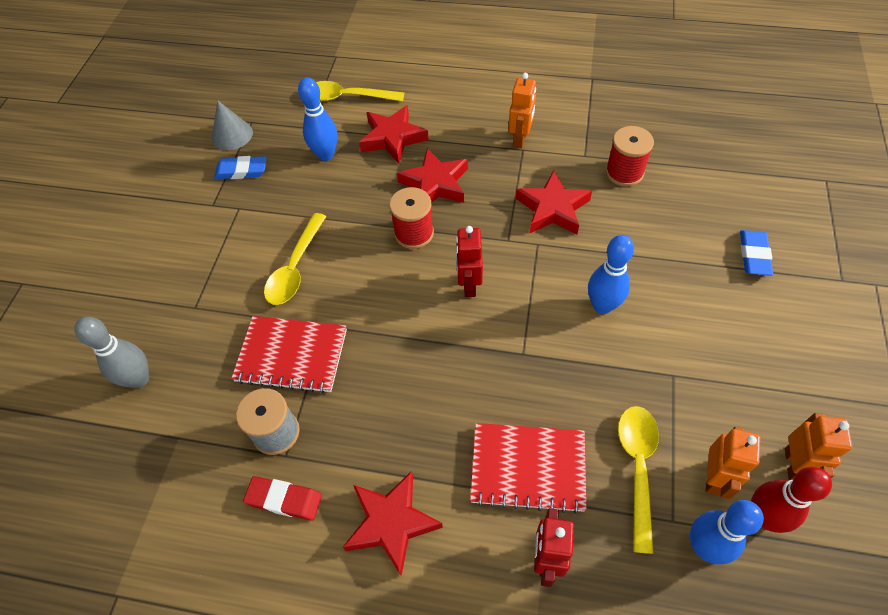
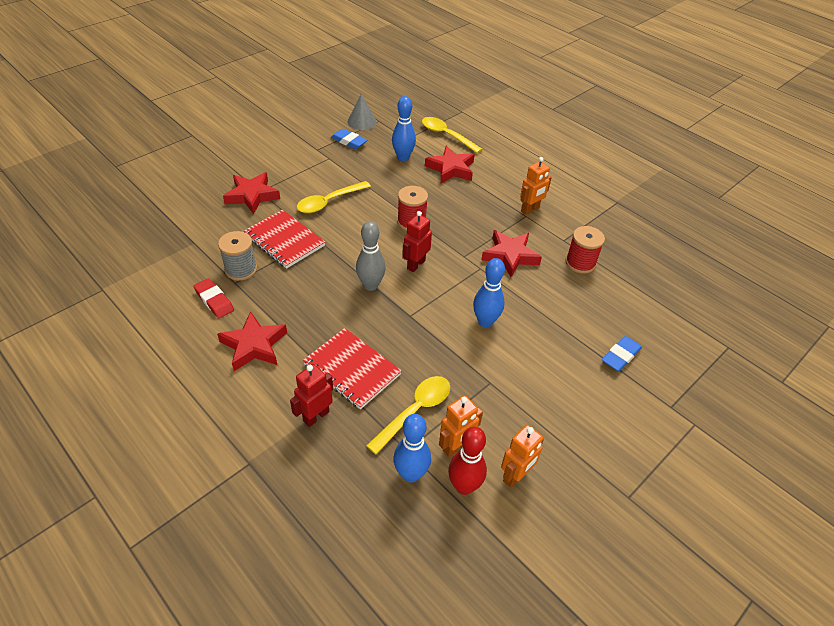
camera: 30 degrees right, 10 degrees down
(139, 379) = (202, 207): grey bowling pin -> grey bowling pin (371, 285)
(435, 184) = (451, 204): red star -> red star (252, 196)

